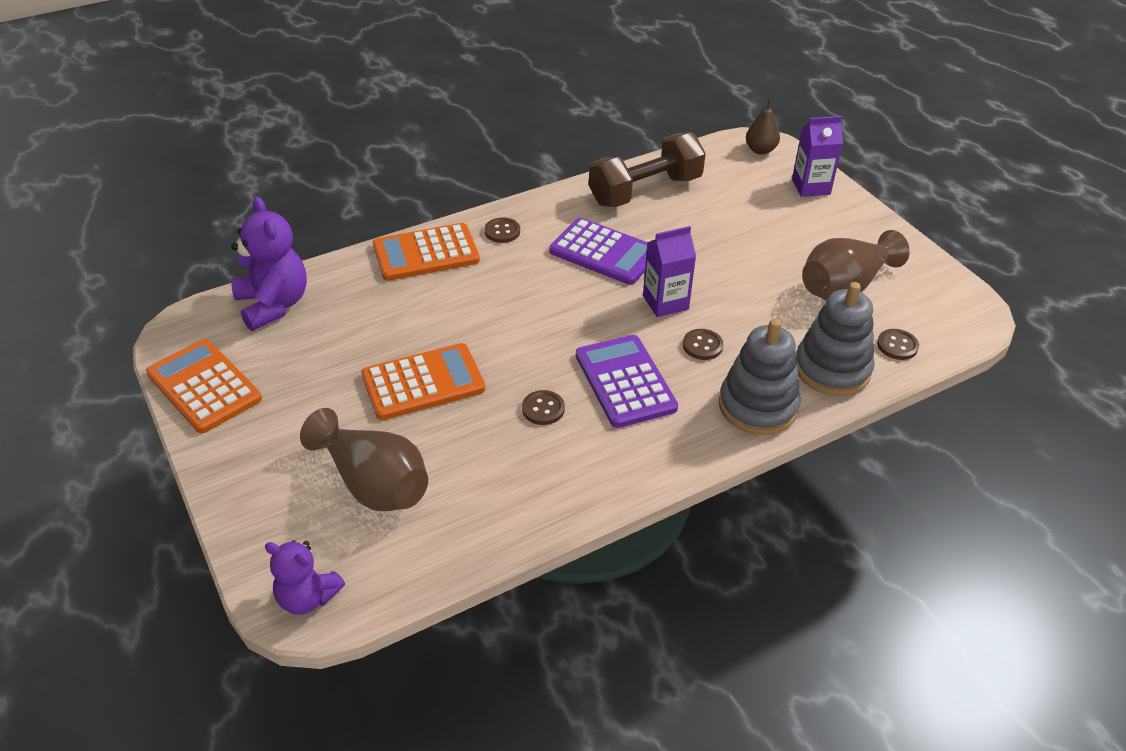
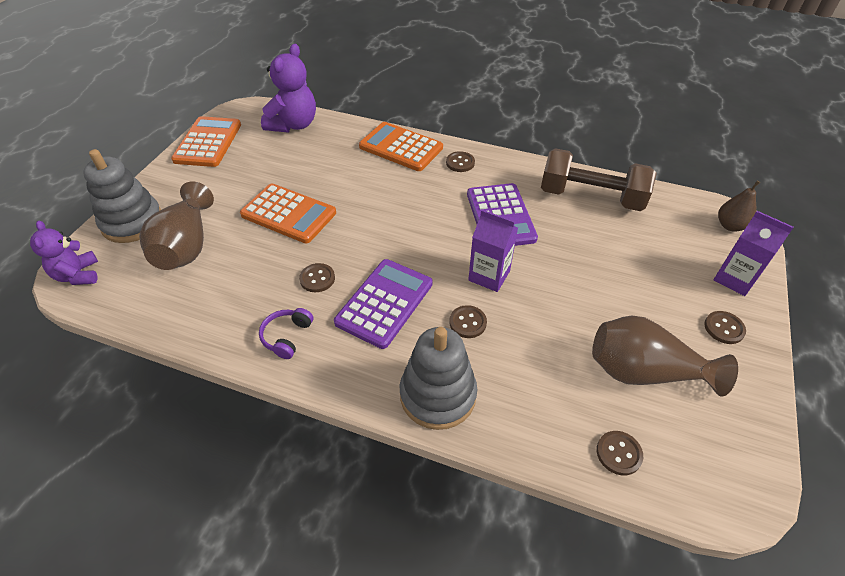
camera: 50 degrees right, 5 degrees up
(594, 466) = (287, 336): none -> purple headphones
(832, 369) = (534, 421): grey stacking toy -> grey stacking toy (132, 222)
(847, 224) = (724, 328): none -> brown button

